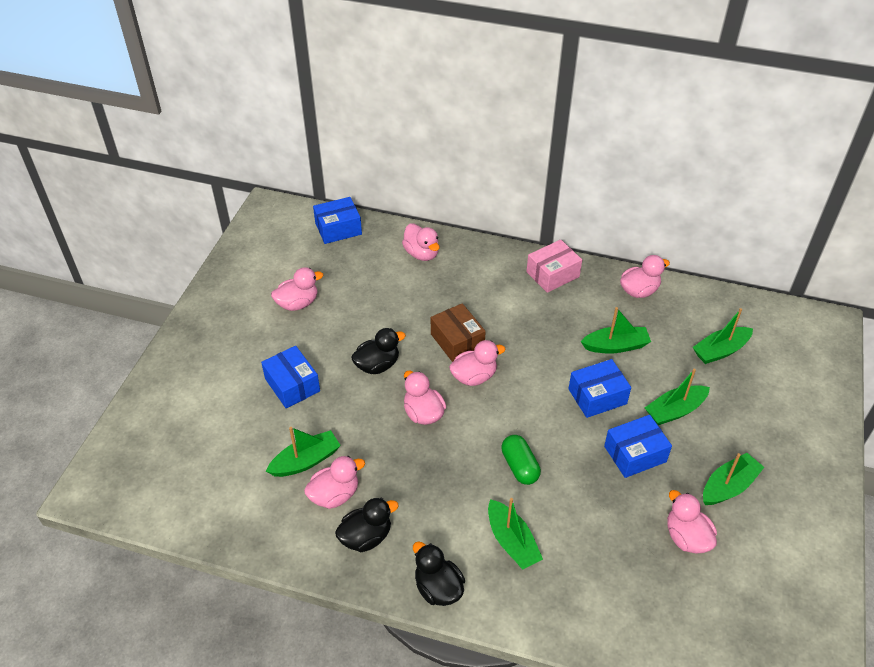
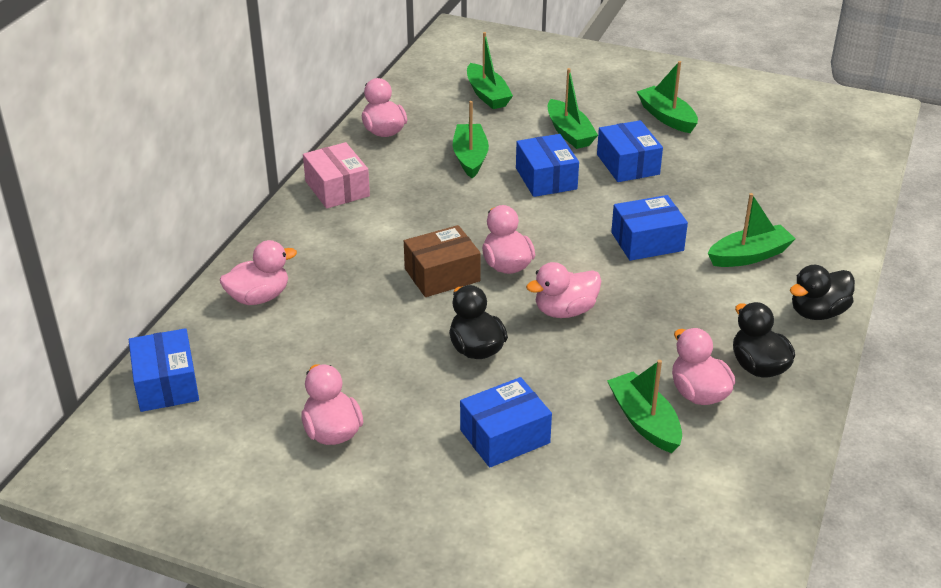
camera: 85 degrees left, 10 degrees down
(520, 466) = (647, 241): green capsule -> blue box
(686, 537) = (729, 148): pink duck -> none

